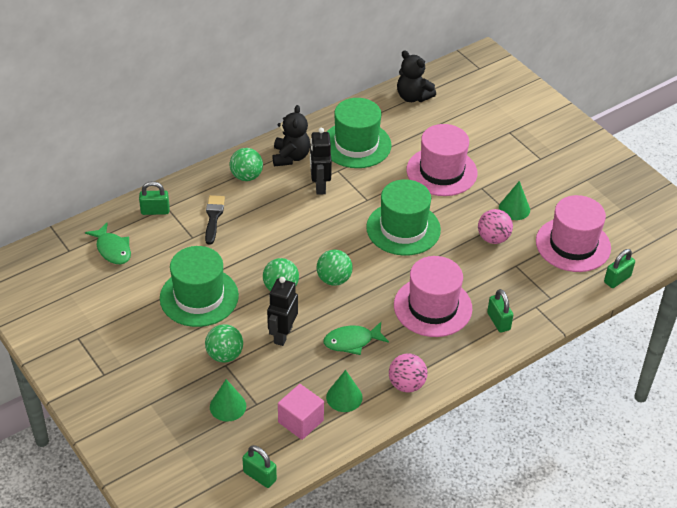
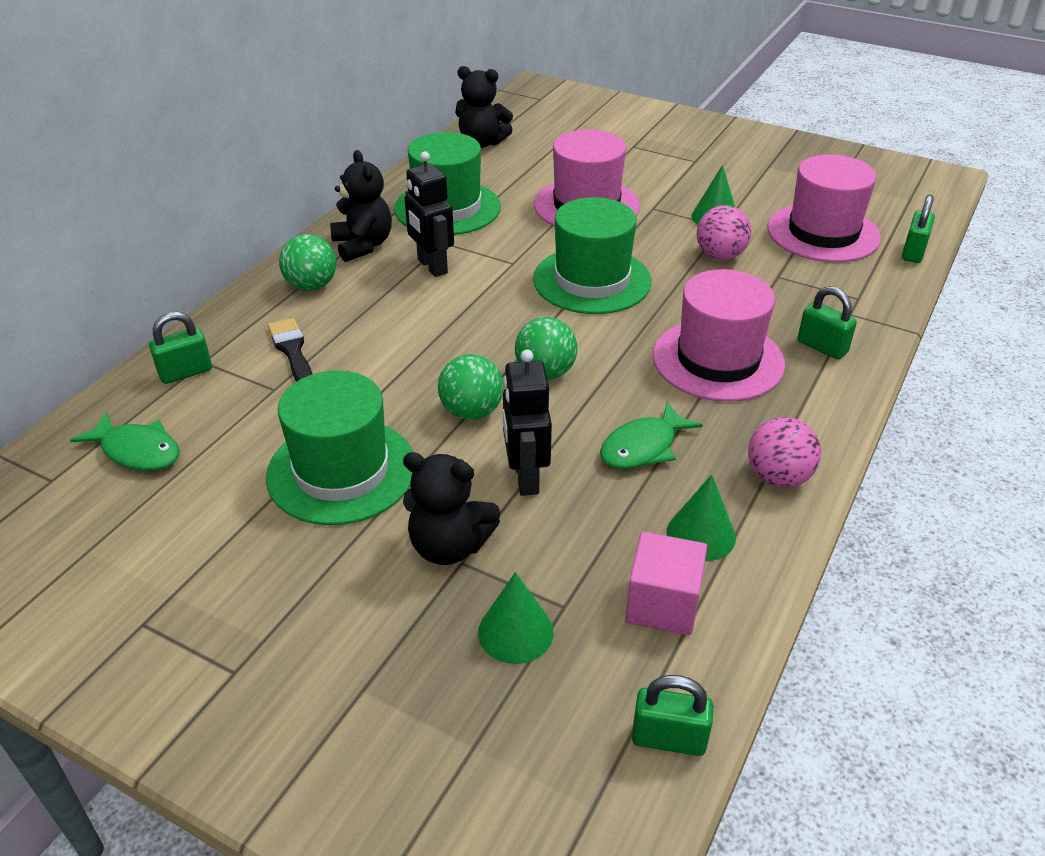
camera: 25 degrees left, 5 degrees down
(224, 355) = (449, 546): green ball -> black teddy bear

